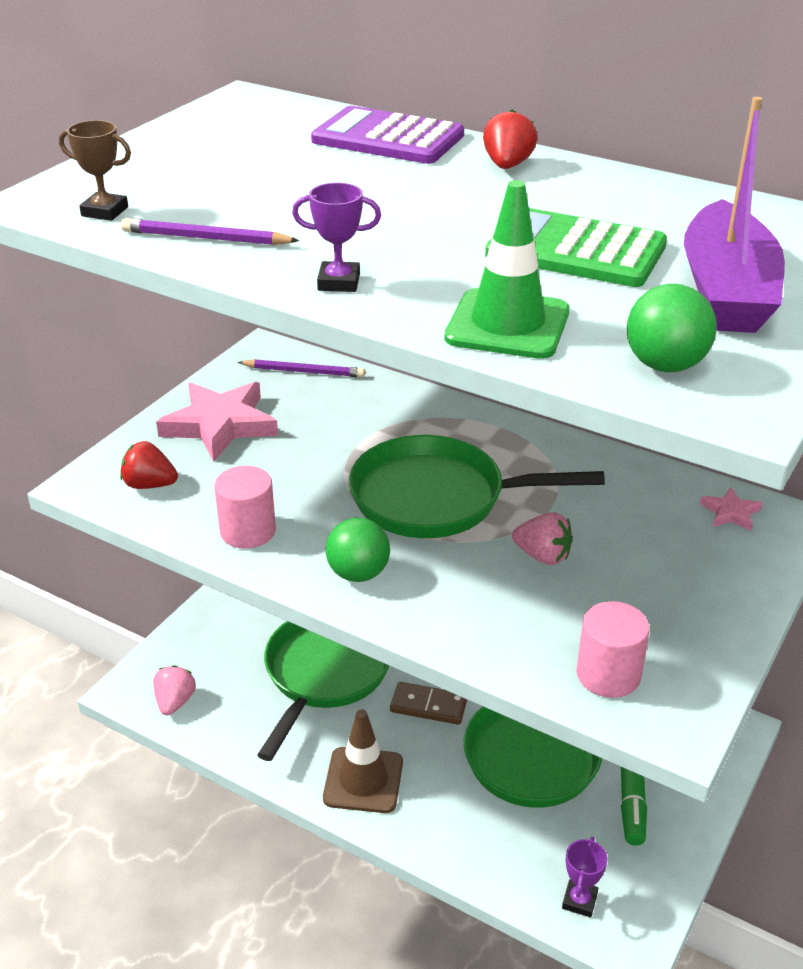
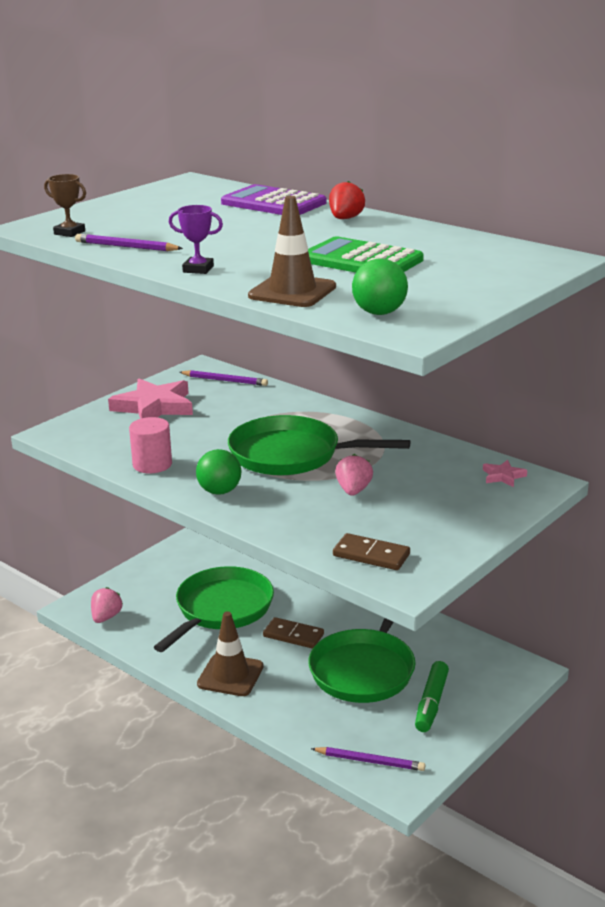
camera: 10 degrees right, 10 degrees down
(149, 485) = (94, 436): red strawberry -> none
(507, 325) = (292, 292): green traffic cone -> brown traffic cone
(542, 556) = (353, 491): pink strawberry -> pink strawberry turned 120 degrees counterclockwise
(579, 901) = (369, 761): purple trophy -> purple pencil
(608, 674) = (371, 555): pink cylinder -> brown domino
(726, 291) = (447, 282): purple boat -> none

